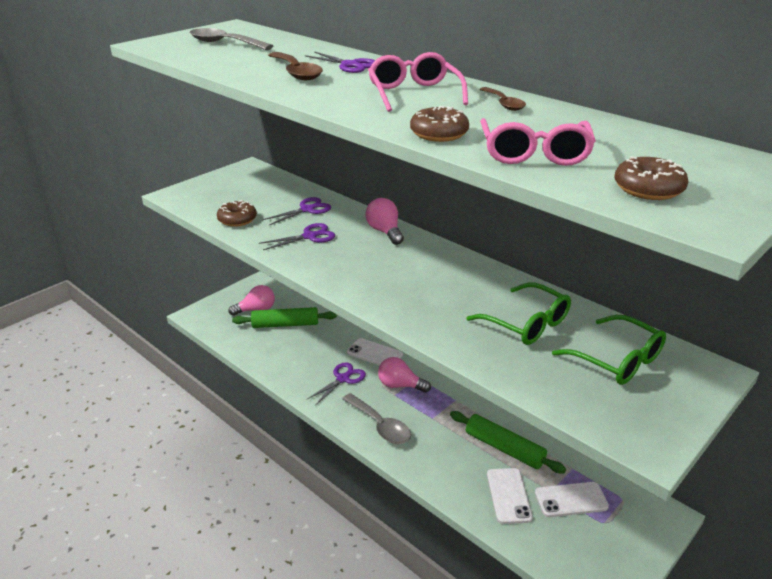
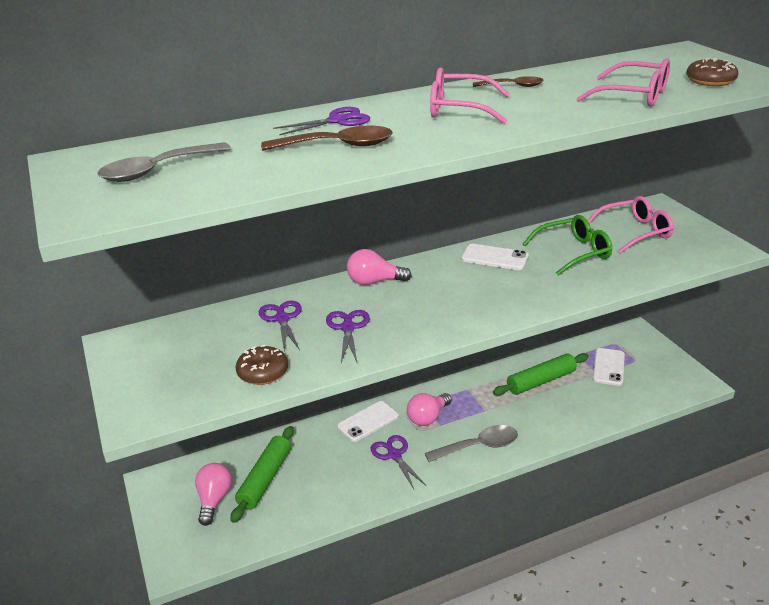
camera: 65 degrees left, 0 degrees up
(439, 134) = (574, 115): brown donut -> none
(508, 495) = (594, 396): white phone -> white phone (494, 258)
(617, 360) = (635, 232): green glasses -> pink glasses

